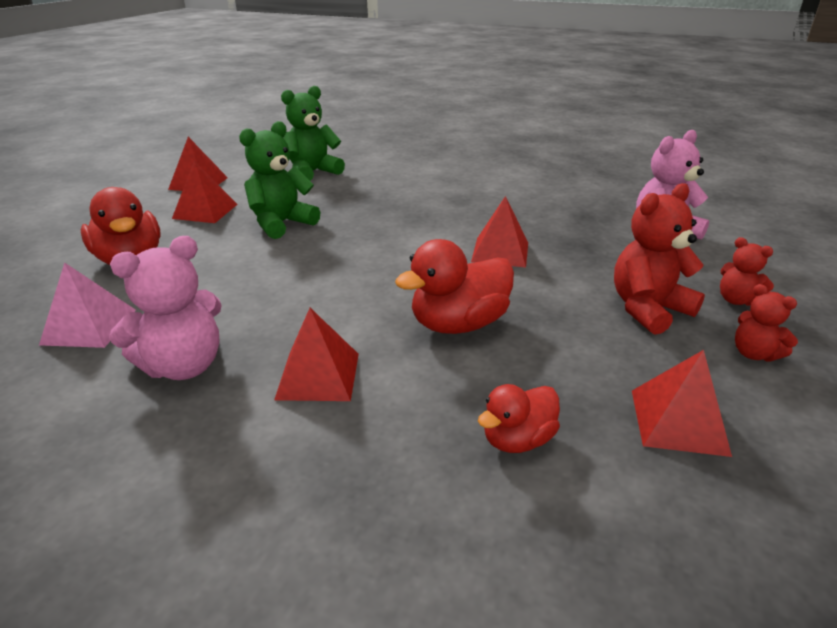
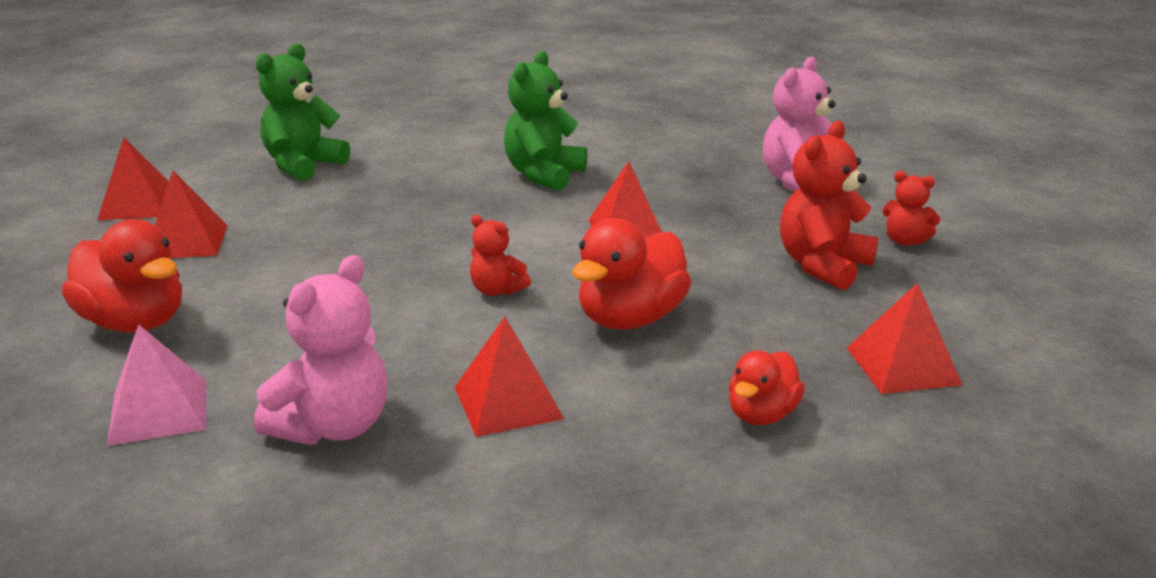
camera: 20 degrees left, 5 degrees down
(281, 224) = (316, 241): green teddy bear -> green teddy bear (543, 175)
(754, 354) = (943, 290): red teddy bear -> red teddy bear (497, 290)

